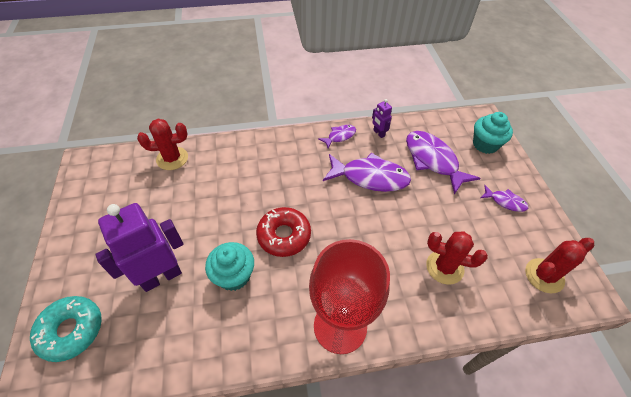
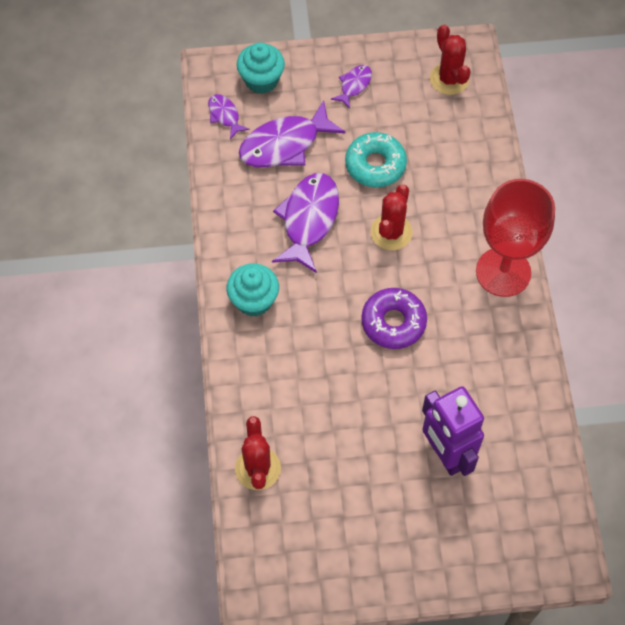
camera: 85 degrees left, 10 degrees up
(71, 330) = (510, 539): turquoise donut -> turquoise donut (375, 165)
(234, 276) = (445, 375): turquoise cupcake -> turquoise cupcake (254, 300)
(284, 235) = (393, 322): red donut -> purple donut
(340, 136) = (231, 248): purple fish -> purple fish (225, 115)
(378, 133) = (230, 199): purple robot -> none
(444, 267) = (438, 165): red cactus -> red cactus (391, 232)

